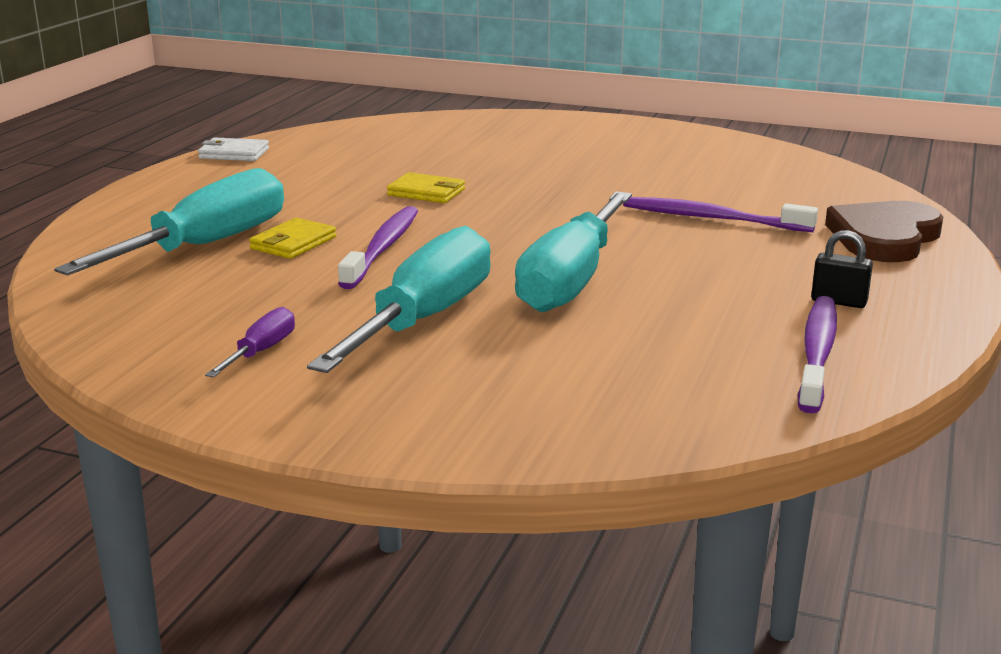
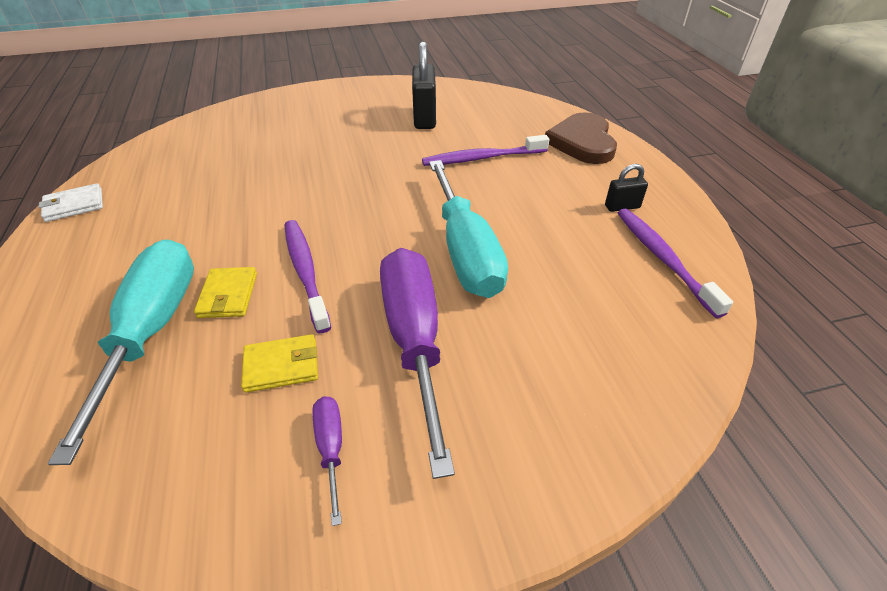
camera: 35 degrees left, 20 degrees up
(424, 319) = (414, 340): turquoise screwdriver -> purple screwdriver
(426, 192) = (278, 197): yellow wallet -> yellow wallet (281, 365)
(691, 170) = (424, 118): none -> black padlock

